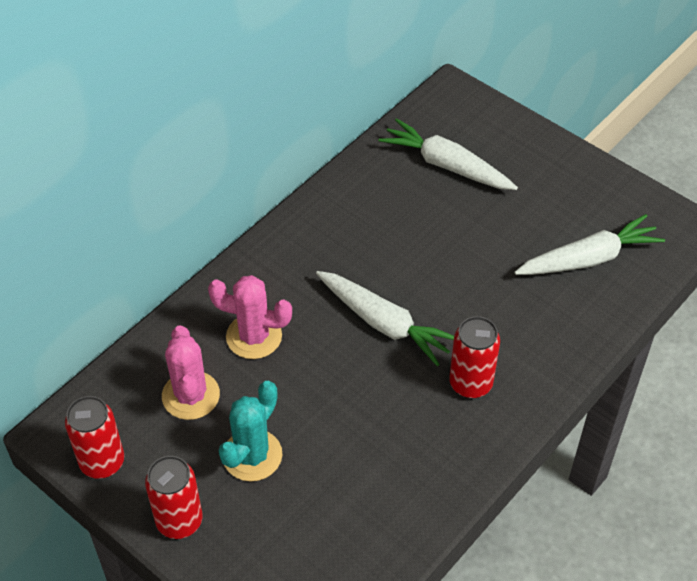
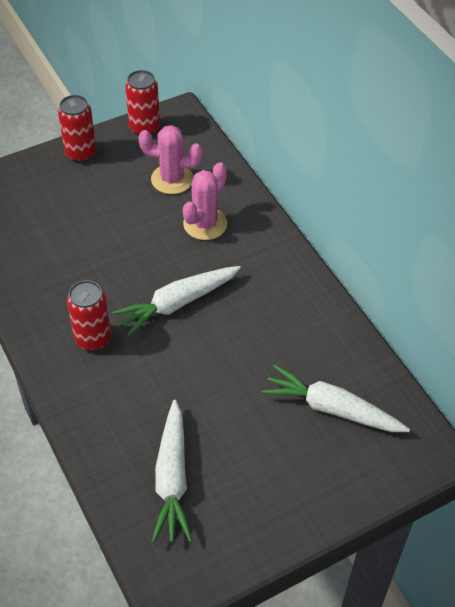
camera: 110 degrees right, 0 degrees up
(252, 455) = (106, 198): turquoise cactus -> none
(447, 165) = (332, 409): white carrot -> white carrot turned 120 degrees counterclockwise

